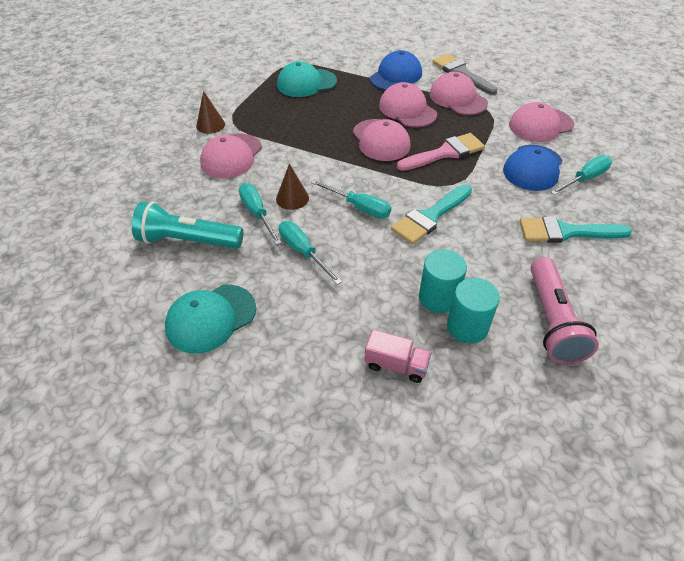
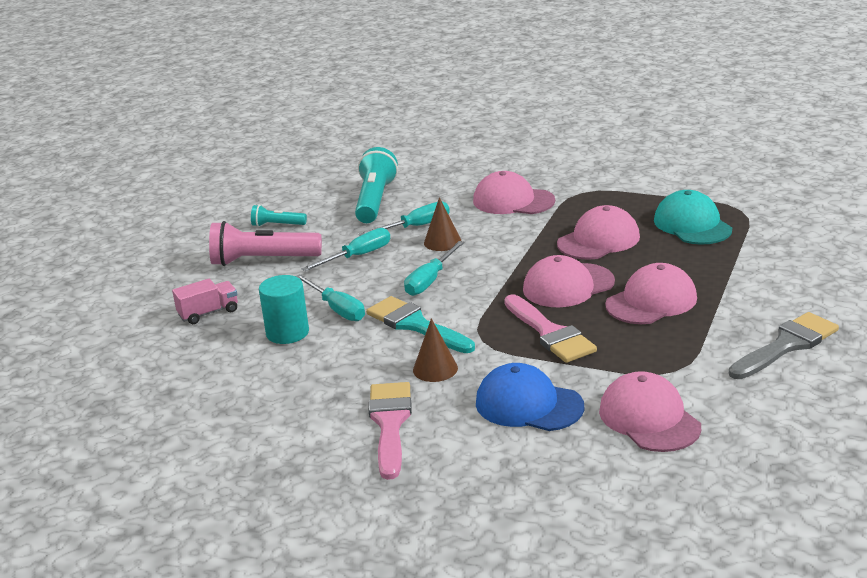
camera: 90 degrees right, 20 degrees down
(210, 125) = (571, 181): brown cone -> brown cone (435, 369)
(211, 318) = (277, 225): turquoise cap -> turquoise flashlight
(396, 76) = (747, 288): blue cap -> none
(396, 365) = (208, 313): pink truck -> pink truck turned 135 degrees counterclockwise
(457, 98) = (701, 342): pink cap -> pink cap (598, 240)
(467, 326) = (246, 350): turquoise cylinder -> none
(552, 320) = (245, 403): pink flashlight -> pink flashlight (263, 260)
(566, 232) = (390, 424): turquoise brush -> pink brush
(584, 179) = (509, 450): turquoise screwdriver -> turquoise screwdriver (337, 309)

